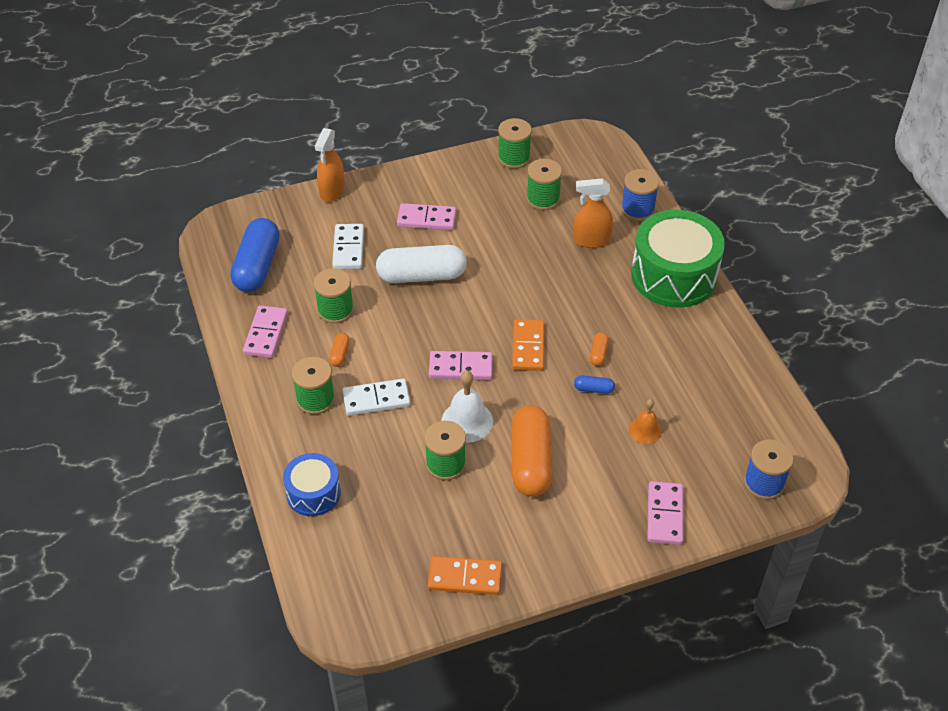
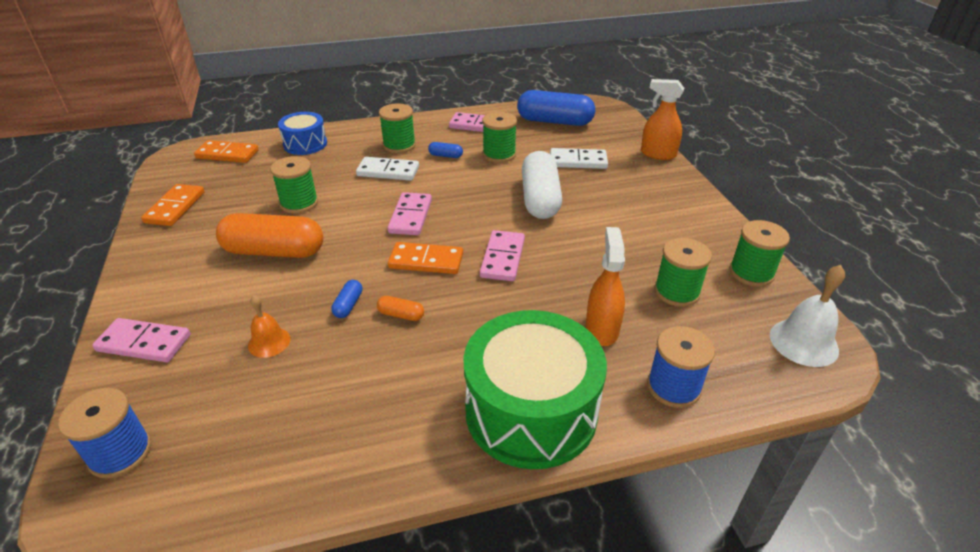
camera: 95 degrees right, 10 degrees down
(340, 354) = (445, 156): orange capsule -> blue capsule
(341, 569) = (227, 154): none -> orange domino
(376, 399) = (388, 171): white domino -> white domino turned 75 degrees counterclockwise
(426, 219) = (625, 205): pink domino -> pink domino (502, 258)
(467, 421) = (342, 217): white bell -> white bell (803, 342)

